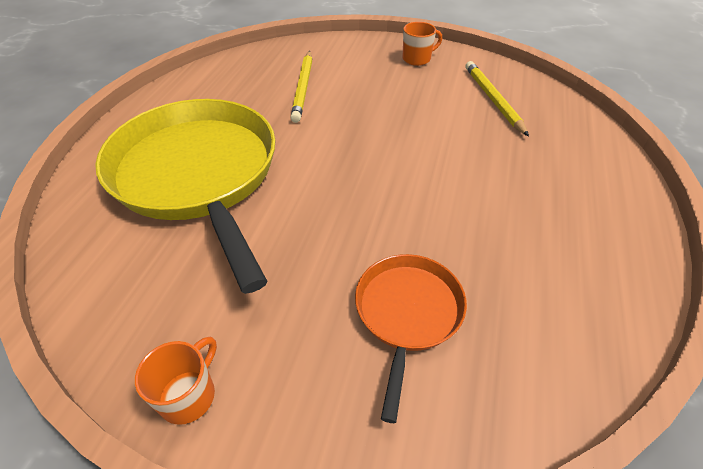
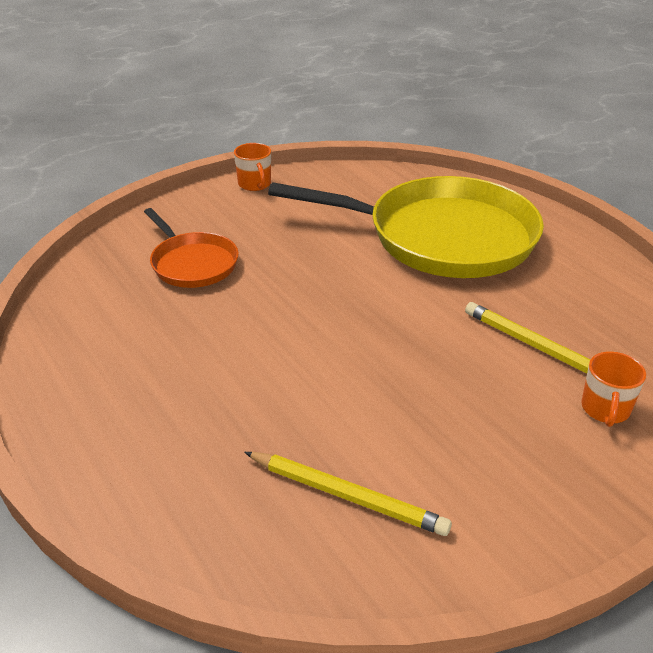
camera: 130 degrees right, 10 degrees down
(417, 59) = (529, 496): orange mug -> orange mug (605, 409)

